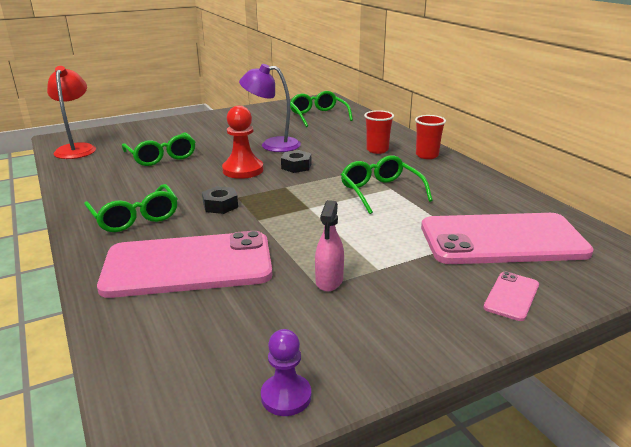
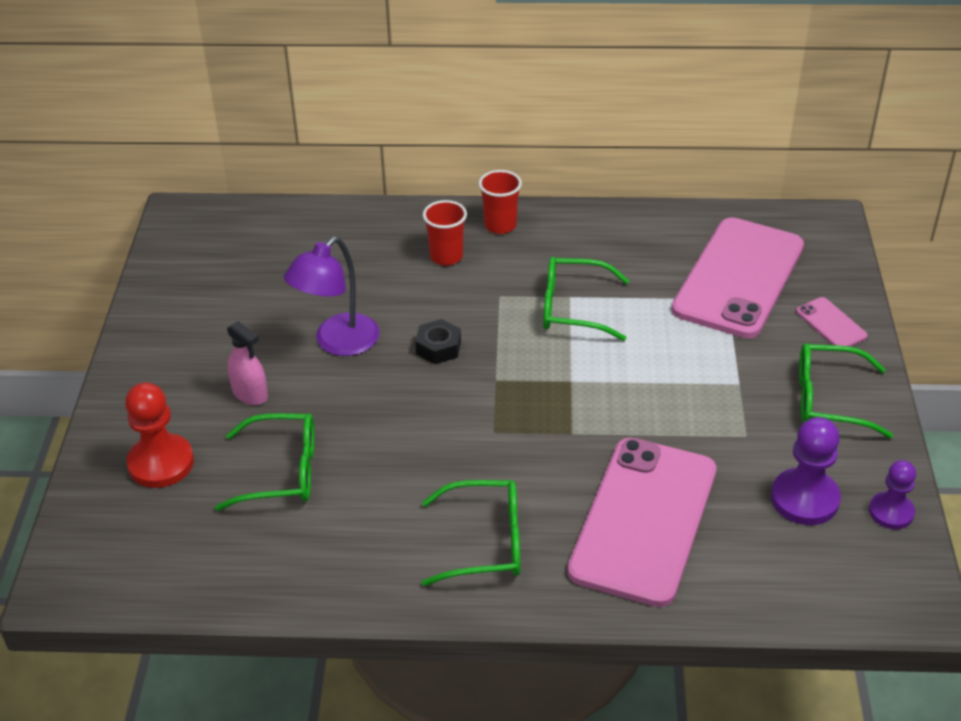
camera: 60 degrees left, 15 degrees up
(77, 149) = (145, 568): red lamp -> none
(220, 205) = (508, 454): black nut -> none
(243, 170) = (409, 401): red pawn -> red pawn (161, 463)
(265, 335) = (804, 499): none -> purple pawn
(318, 116) = (257, 254): green glasses -> green glasses (829, 400)
(329, 280) = (739, 425): pink spray bottle -> pink spray bottle (250, 394)

